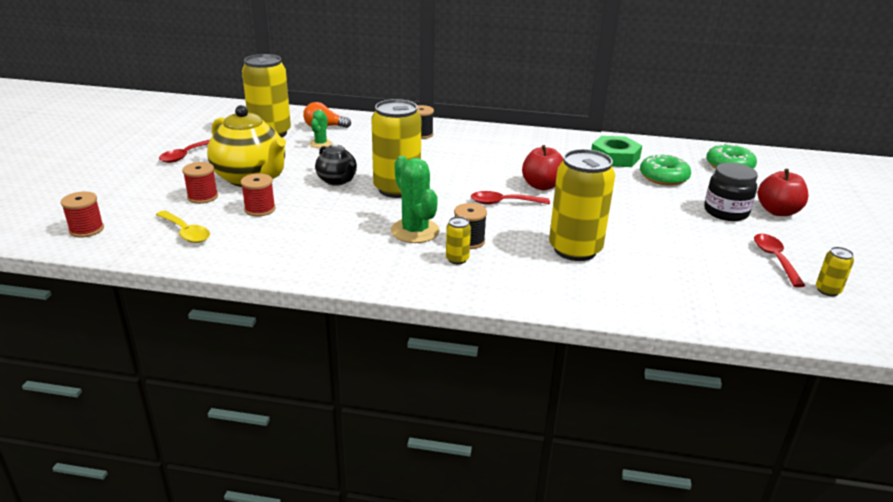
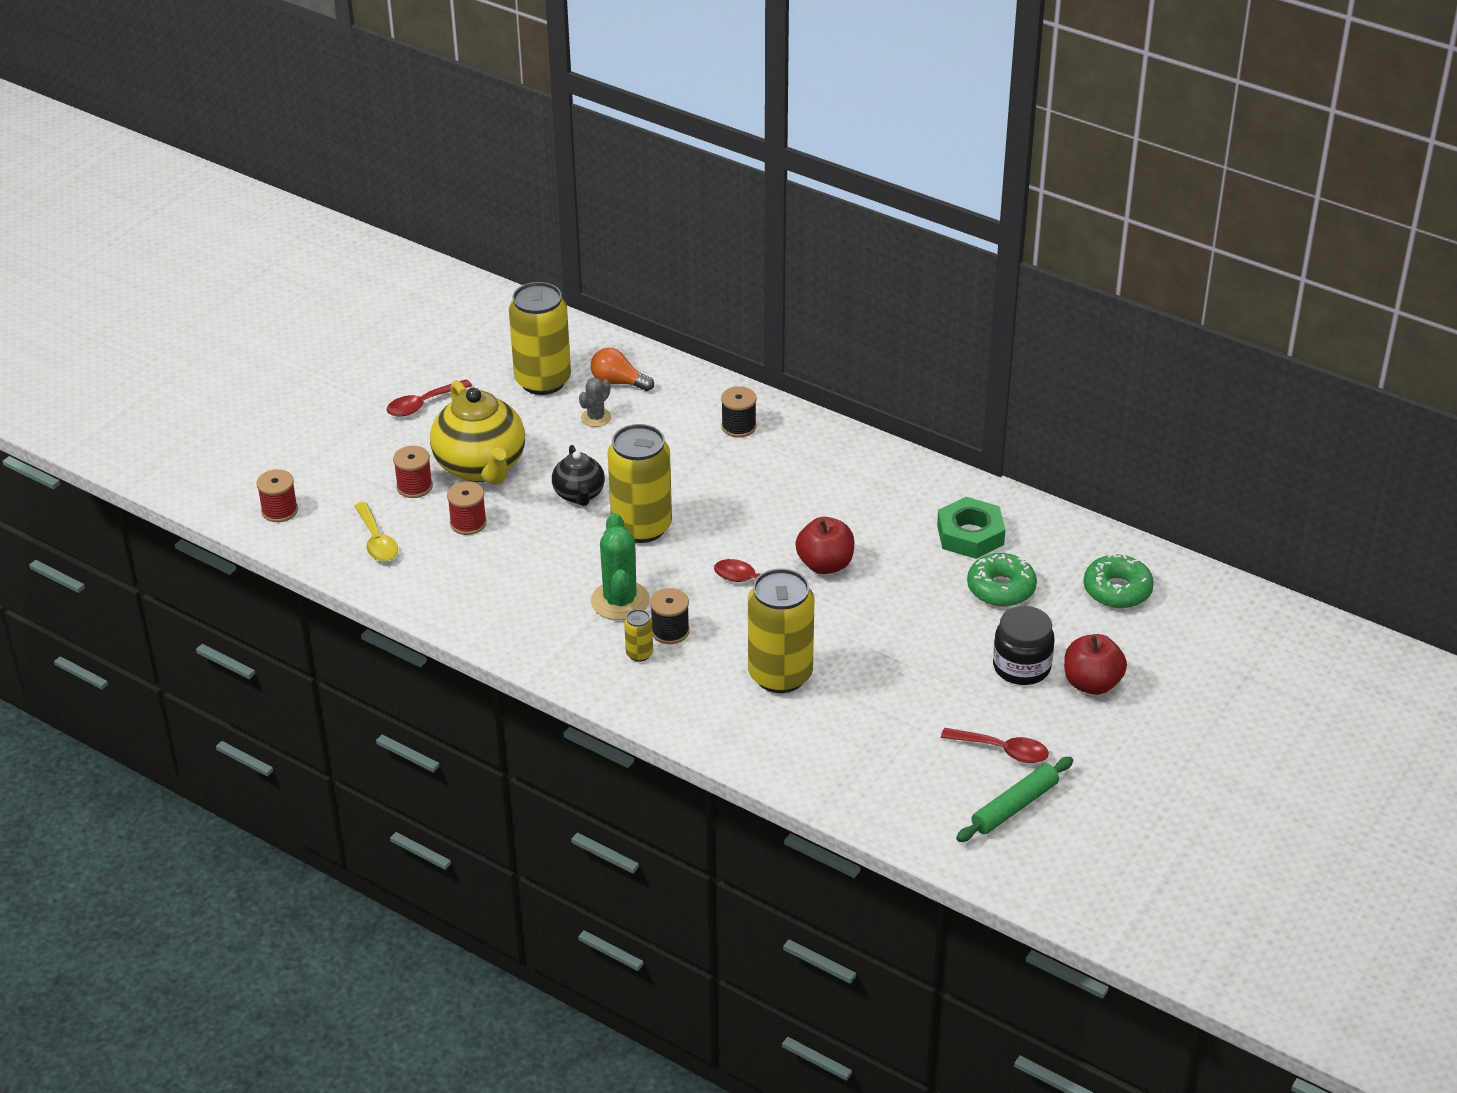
camera: 25 degrees right, 10 degrees up
(320, 144) = (596, 418): green cactus -> grey cactus
(774, 259) = (1002, 750): red spoon -> red spoon turned 90 degrees clockwise
(827, 290) = (1015, 806): yellow can -> green rolling pin

